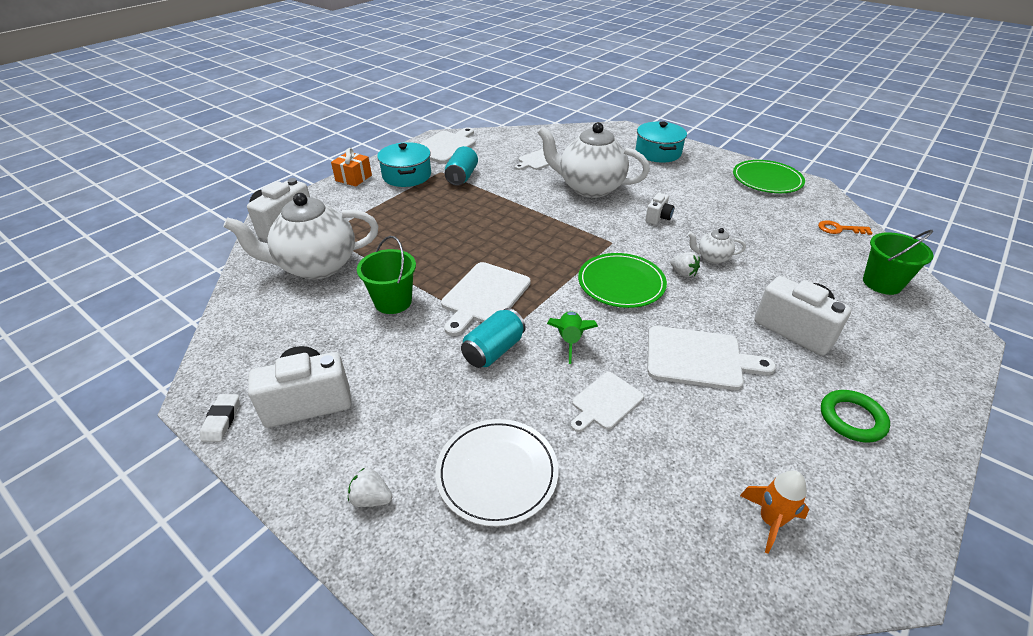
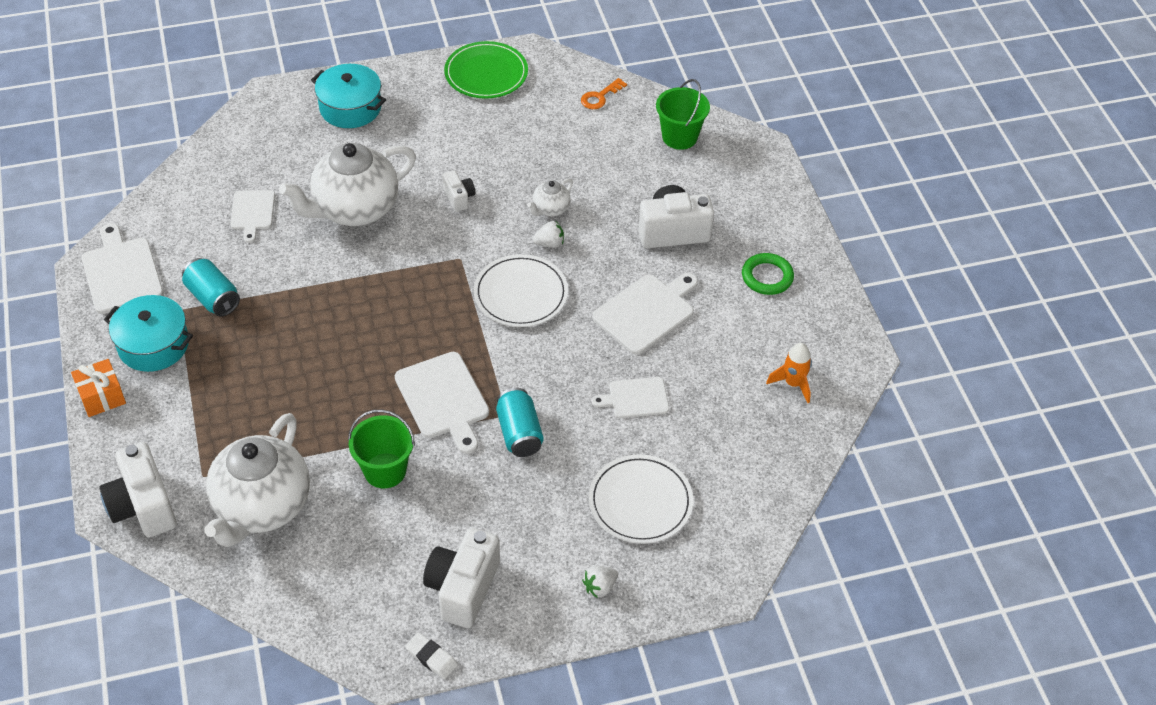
camera: 55 degrees left, 10 degrees up
(570, 341) = (555, 376): green rocket -> none
(605, 402) = (635, 398): white cutting board -> white cutting board turned 90 degrees clockwise
(621, 283) = (520, 294): green plate -> white plate

